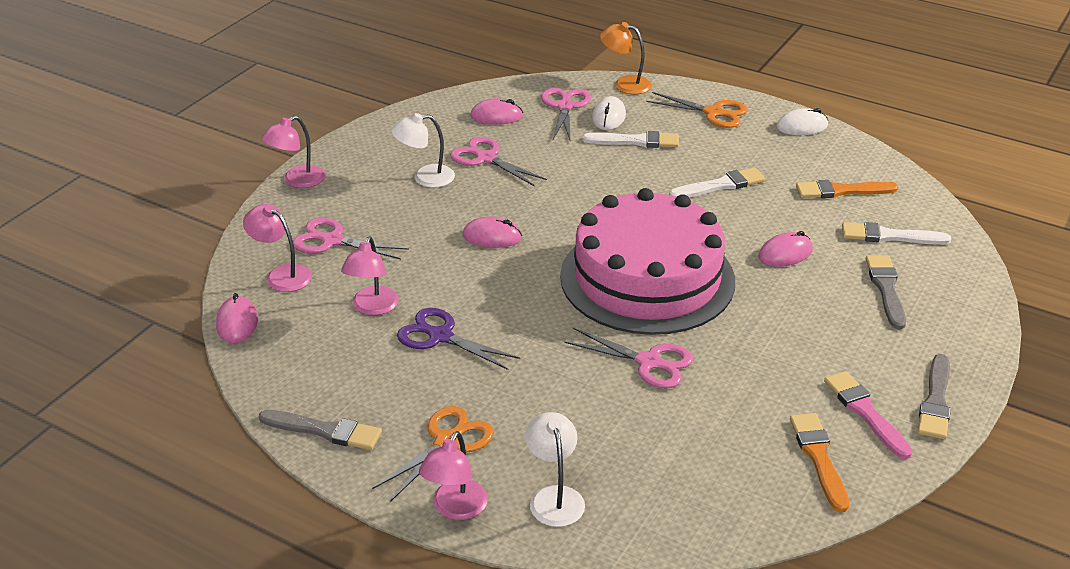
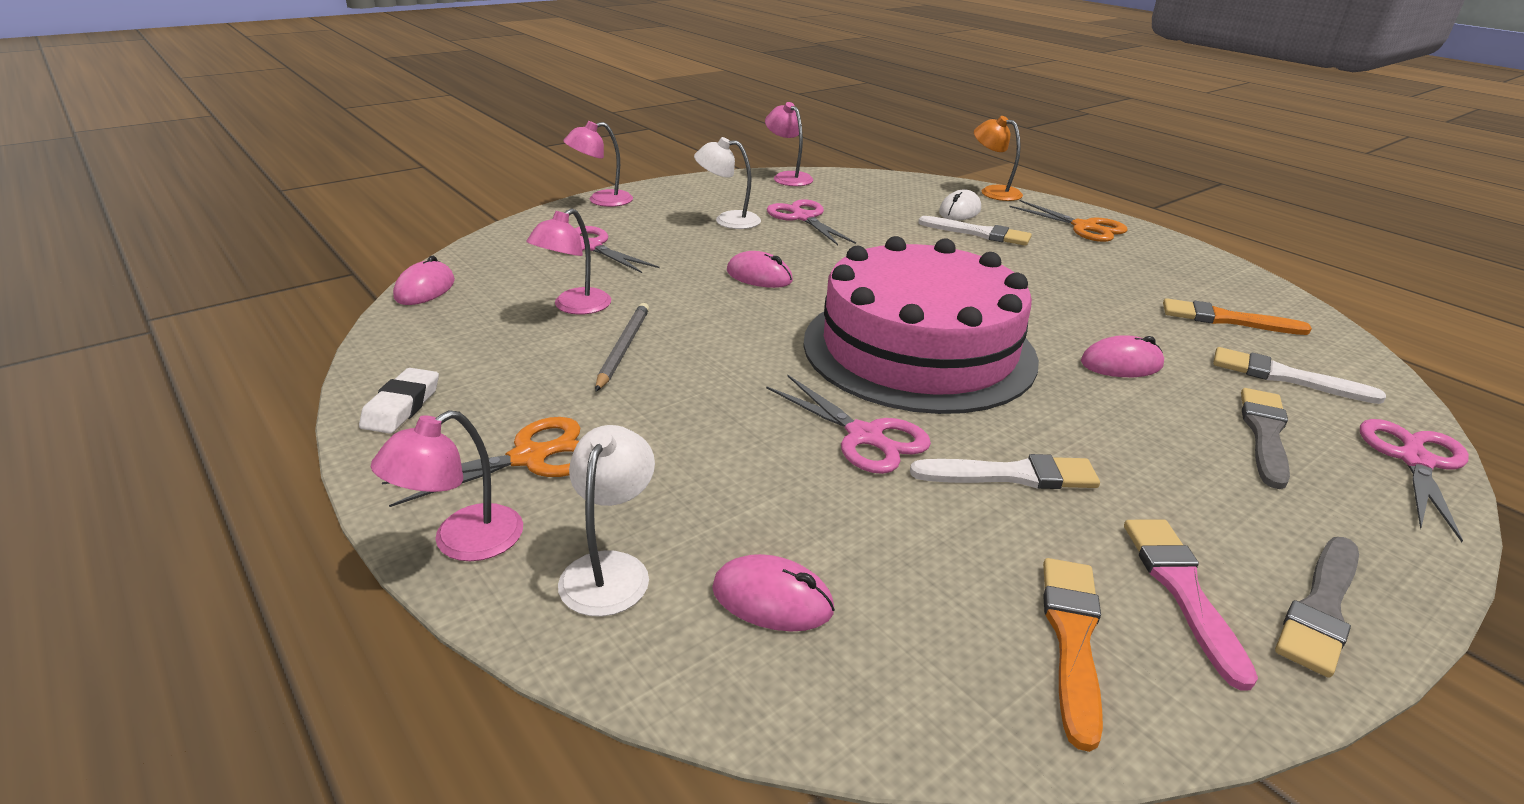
camera: 20 degrees right, 5 degrees down
(281, 275) = (511, 262): pink lamp -> pink lamp (788, 177)
(325, 431) = (402, 406): grey brush -> white eraser
(440, 336) = (623, 348): purple scissors -> grey pencil
(496, 116) = (839, 191): pink mouse -> pink mouse (772, 599)
(565, 106) = (916, 196): pink scissors -> pink scissors (1414, 460)
(720, 185) = (1063, 285): white brush -> white brush (1012, 475)
(802, 126) = (1191, 255): white mouse -> none

